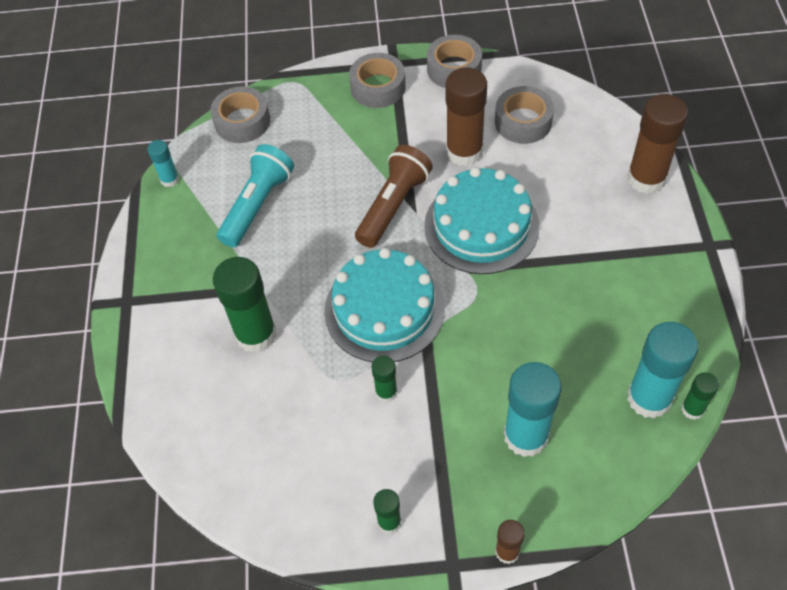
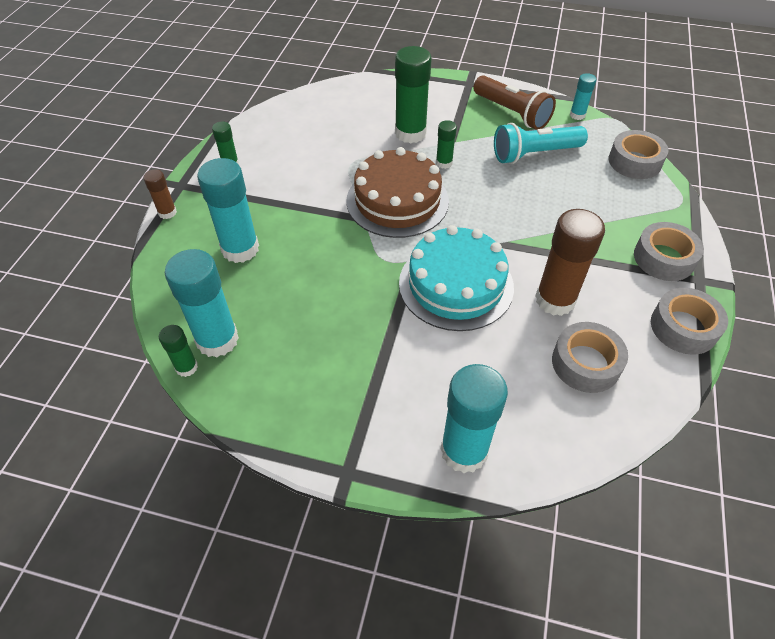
camera: 105 degrees right, 5 degrees down
(257, 205) = (534, 154): turquoise flashlight -> turquoise flashlight turned 120 degrees clockwise
(384, 309) = (397, 201): turquoise cake -> brown cake
(386, 392) = (325, 185): green glue stick -> green glue stick (444, 163)
(393, 205) = (503, 232): brown flashlight -> brown flashlight (512, 113)
(646, 178) = (464, 451): brown glue stick -> turquoise glue stick

